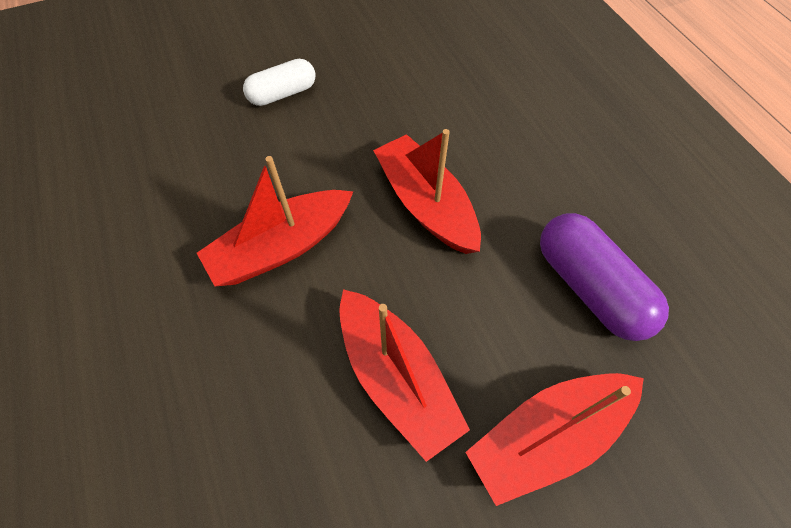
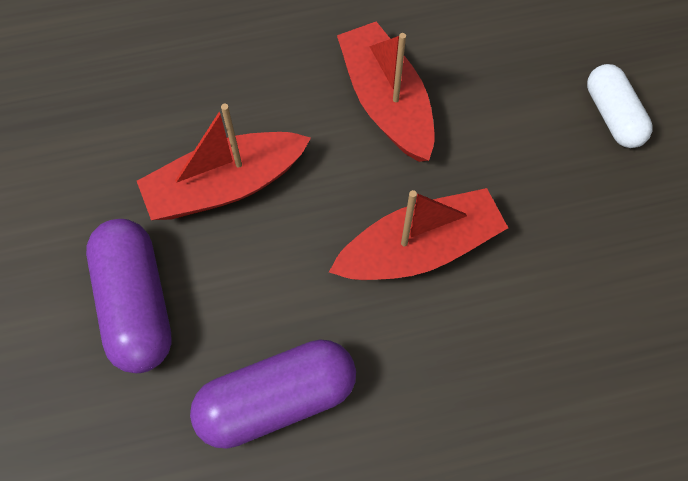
camera: 100 degrees right, 5 degrees up
(548, 436) = (136, 304): red boat -> purple capsule

